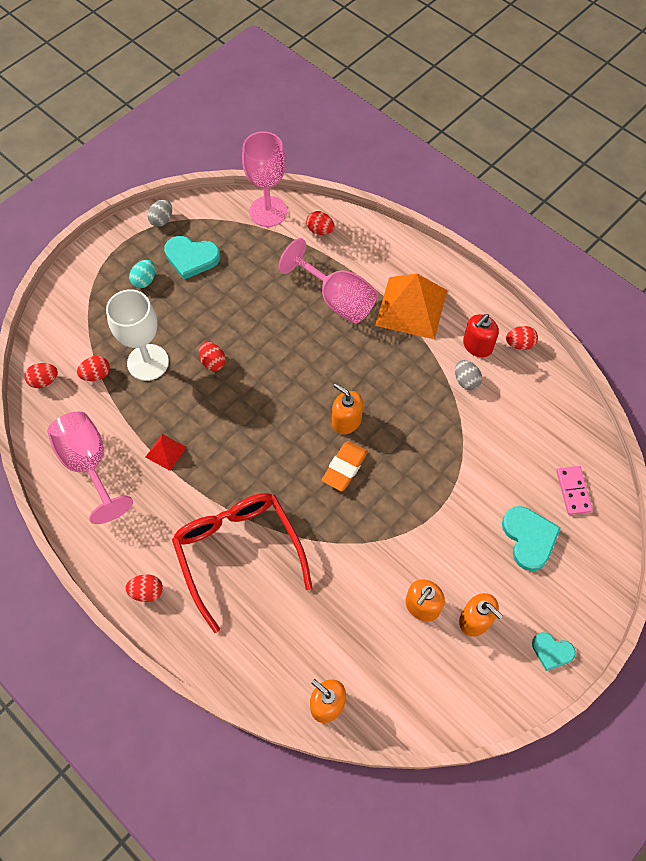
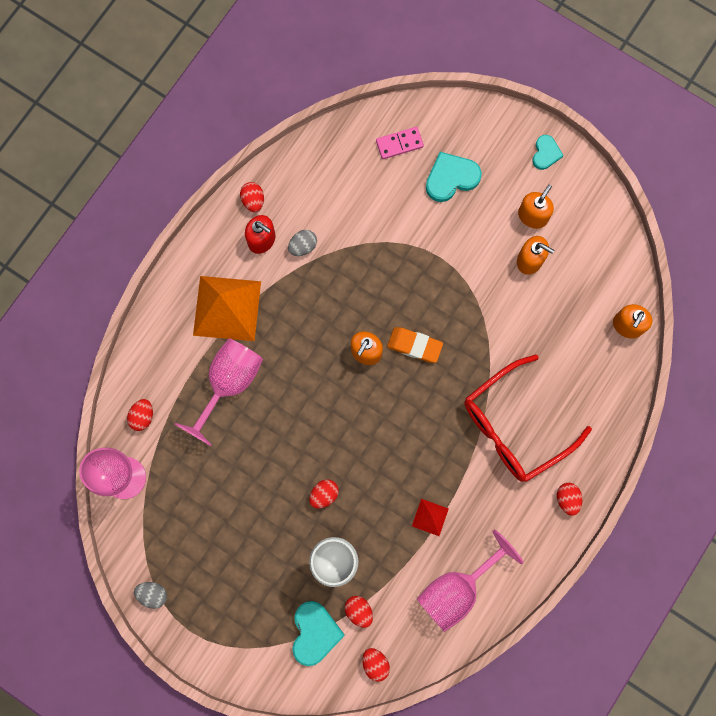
camera: 100 degrees left, 15 degrees up
(144, 280) = (236, 592): turquoise egg -> none
(191, 258) = (199, 548): turquoise heart -> turquoise heart (314, 633)

